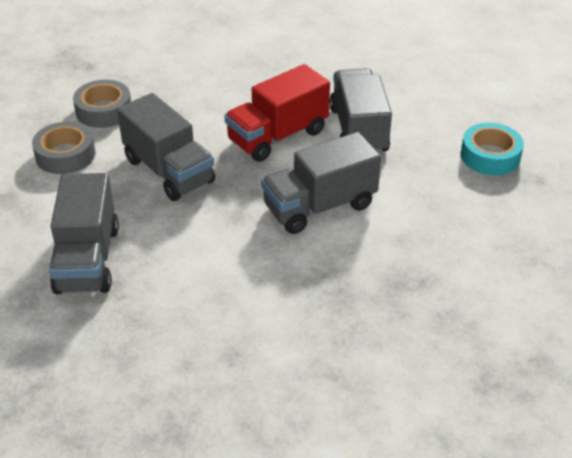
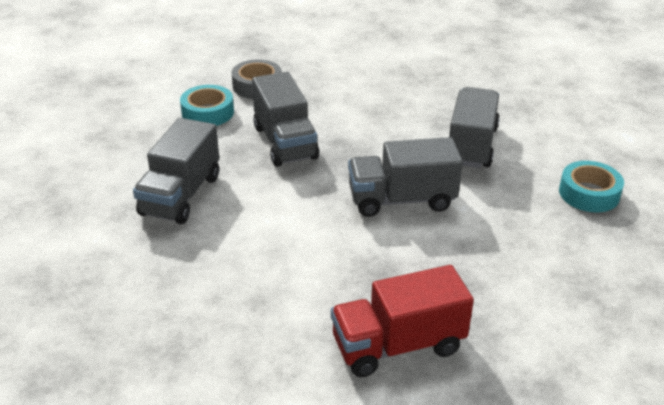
camera: 20 degrees right, 5 degrees down
(65, 155) = (208, 112): grey tape -> turquoise tape
(277, 136) = (394, 135): red truck -> red truck (398, 345)

